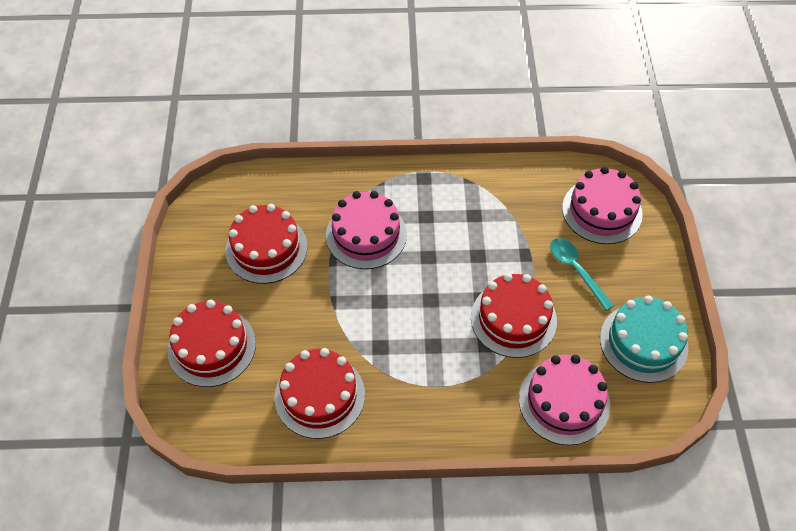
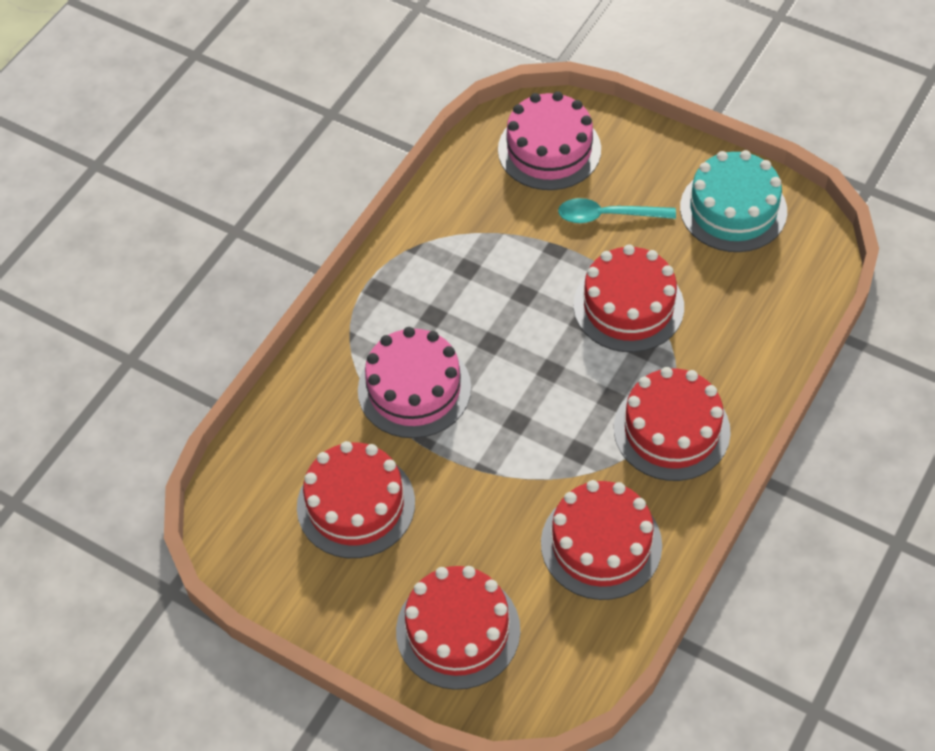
camera: 55 degrees left, 0 degrees up
(434, 394) = (671, 430): none -> red cake
(564, 402) = (756, 316): pink cake -> none

